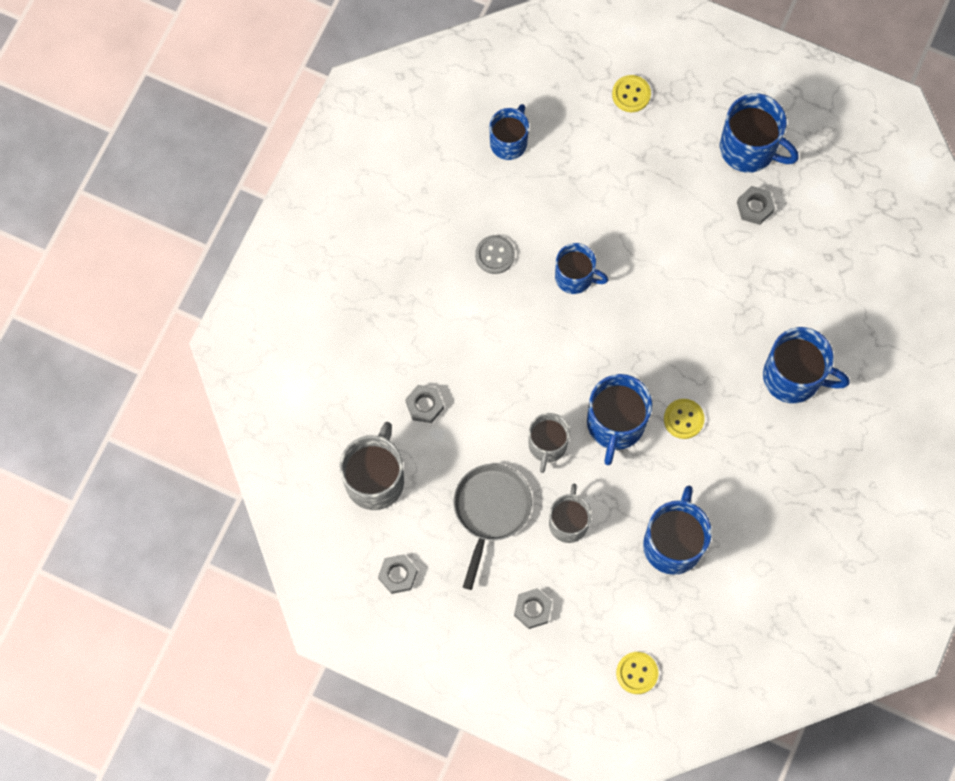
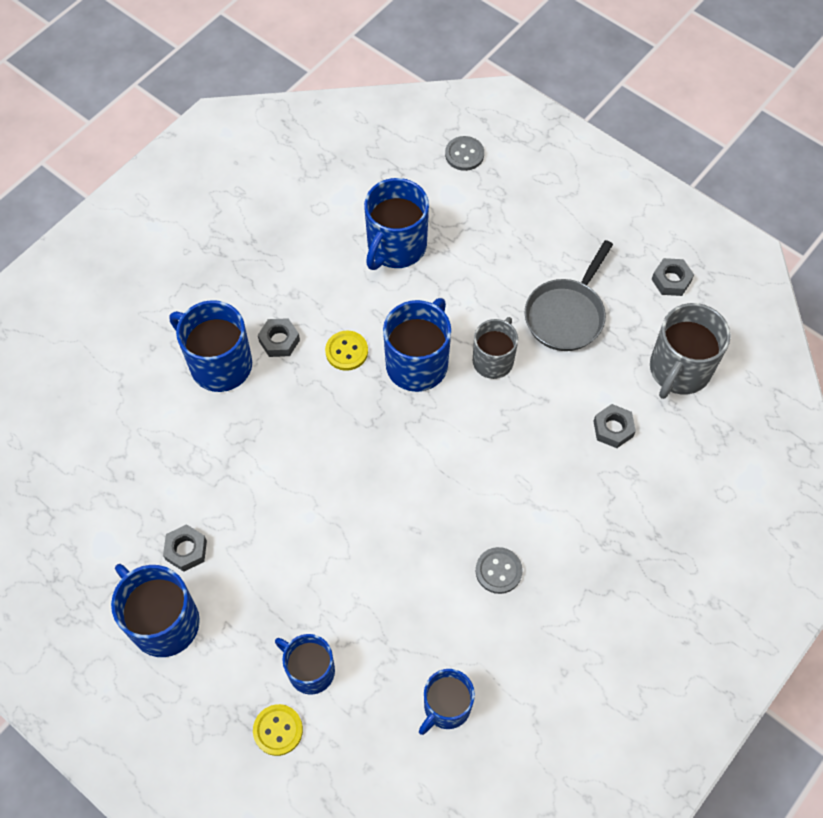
camera: 165 degrees left, 10 degrees down
(532, 609) = (546, 223): grey nut -> grey nut (279, 341)
(568, 522) = (491, 287): grey mug -> none
(575, 277) = (414, 523): blue mug -> blue mug (310, 670)
(637, 673) = (464, 154): yellow button -> grey button

